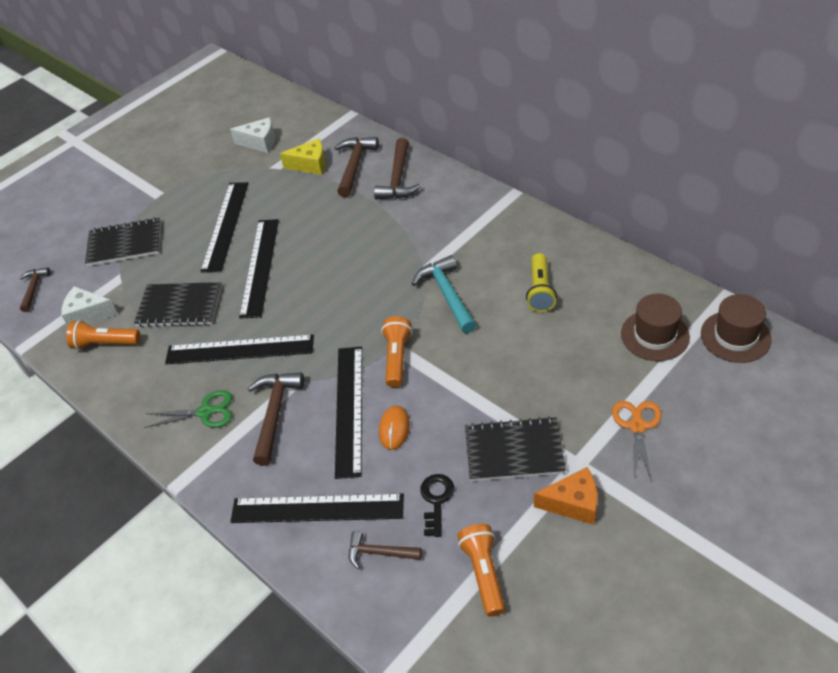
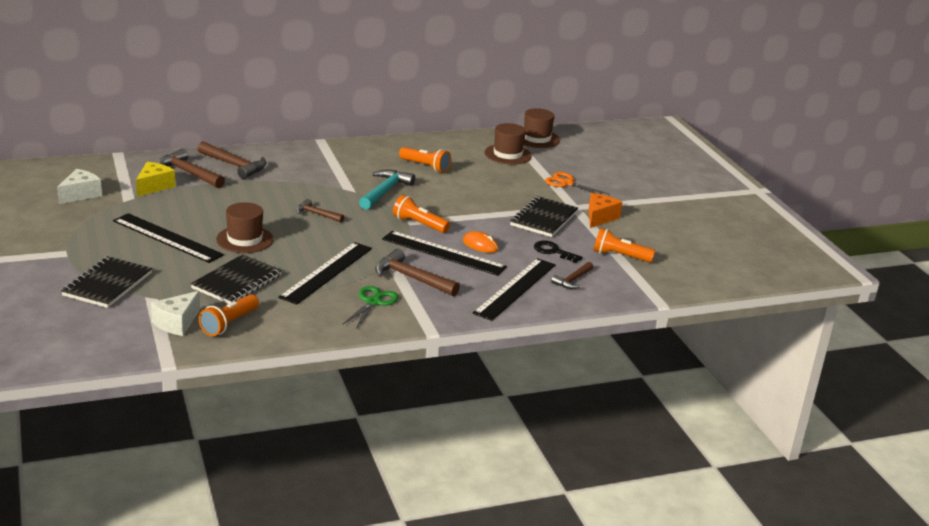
camera: 70 degrees left, 20 degrees down
(34, 289) = (91, 341): brown hammer -> brown hammer (317, 214)
(260, 267) = (244, 239): black ruler -> brown hat
(447, 295) = (385, 191): turquoise hammer -> turquoise hammer turned 105 degrees clockwise
(540, 291) = (425, 166): yellow flashlight -> orange flashlight

